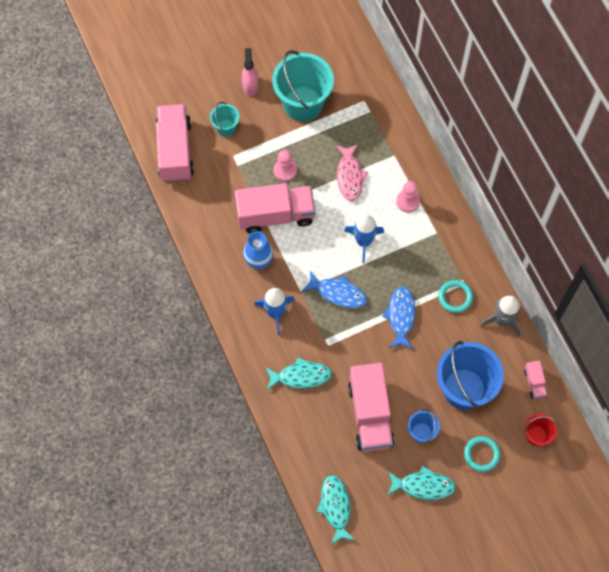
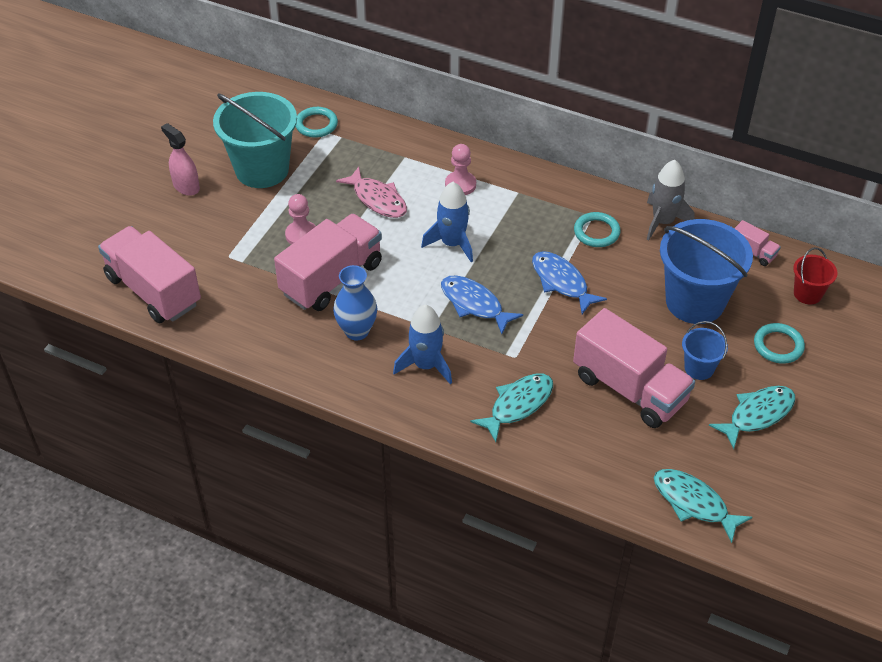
camera: 40 degrees left, 20 degrees down
(226, 128) = (194, 237): turquoise bucket -> none
(338, 293) = (474, 304): blue fish -> blue fish turned 120 degrees counterclockwise
(363, 91) = (316, 125): none -> turquoise ring

